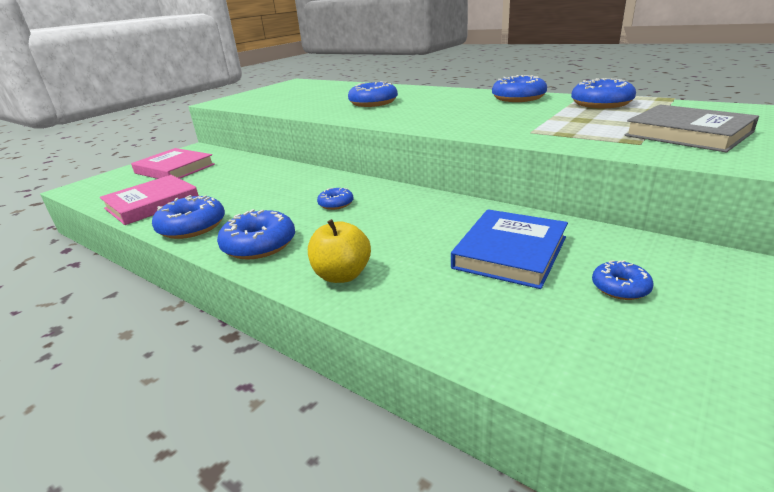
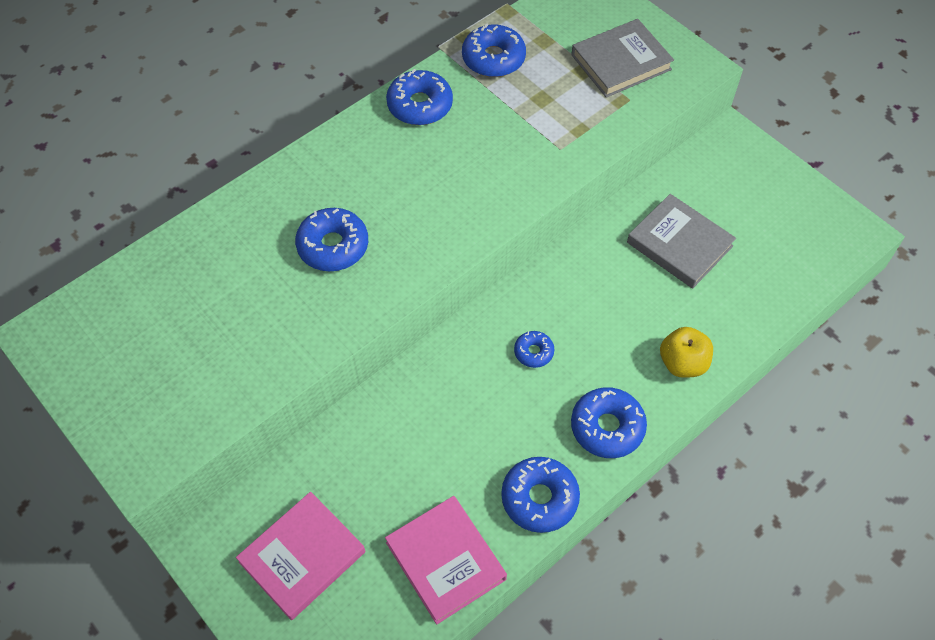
camera: 80 degrees left, 30 degrees up
(510, 252) = (679, 244): blue book -> grey book
(620, 287) = (741, 205): blue donut -> none

